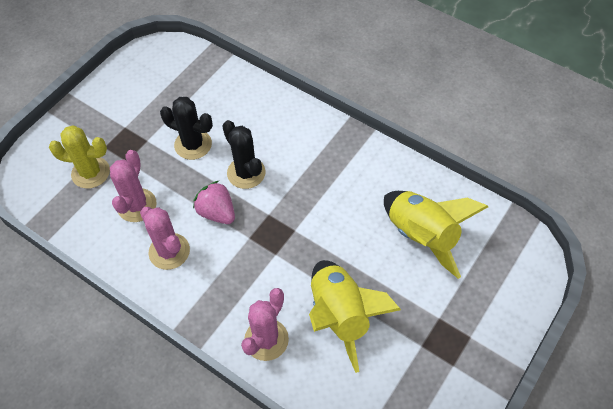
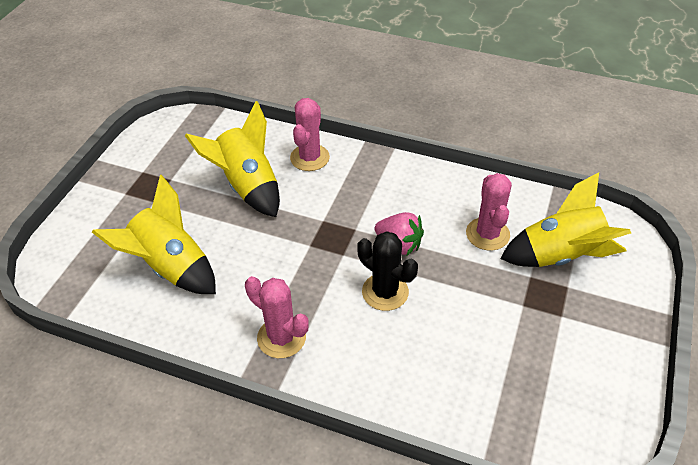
camera: 165 degrees right, 10 degrees down
(90, 172) = (560, 255): yellow cactus -> yellow rocket
(169, 251) = (429, 202): pink cactus -> pink cactus (281, 337)
(193, 144) = (464, 312): black cactus -> none

